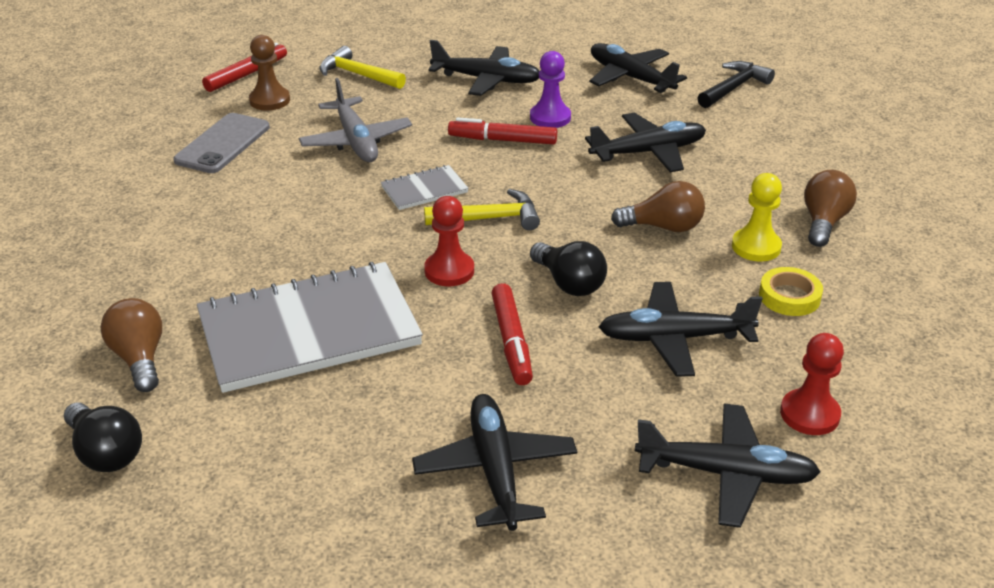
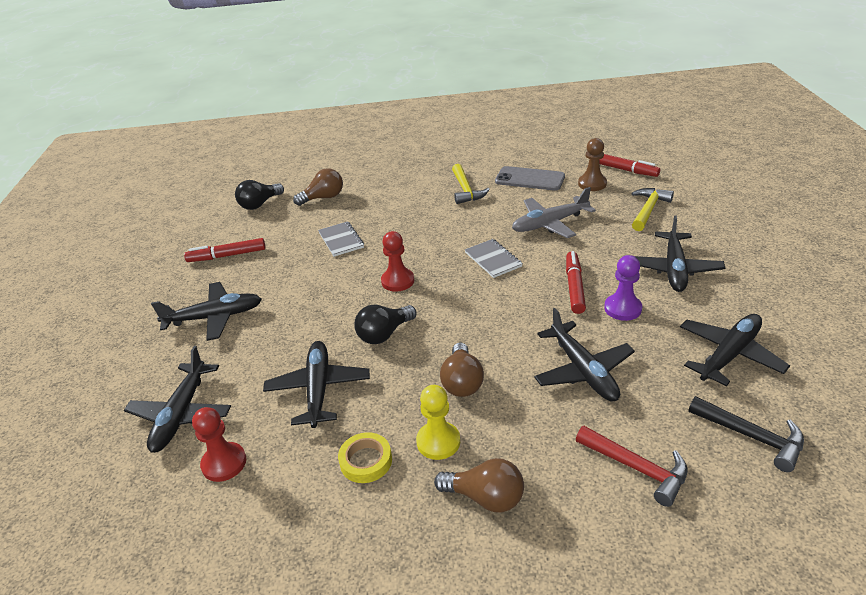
camera: 90 degrees right, 0 degrees up
(309, 330) = (341, 240): grey notebook -> grey notebook, size x0.45
(490, 218) = (461, 291): yellow hammer -> yellow hammer (466, 190)
(511, 341) = (323, 313): red marker -> red marker (227, 256)
(776, 142) = (637, 468): none -> red hammer

